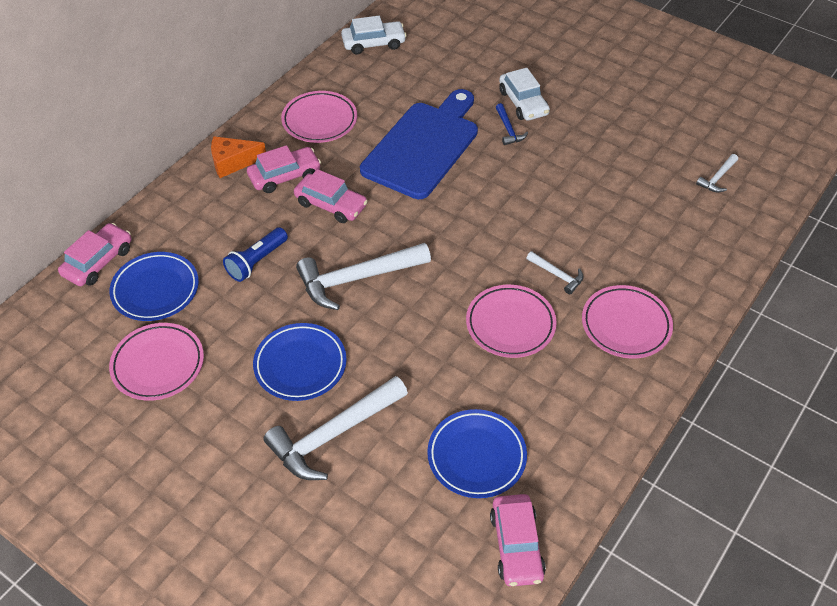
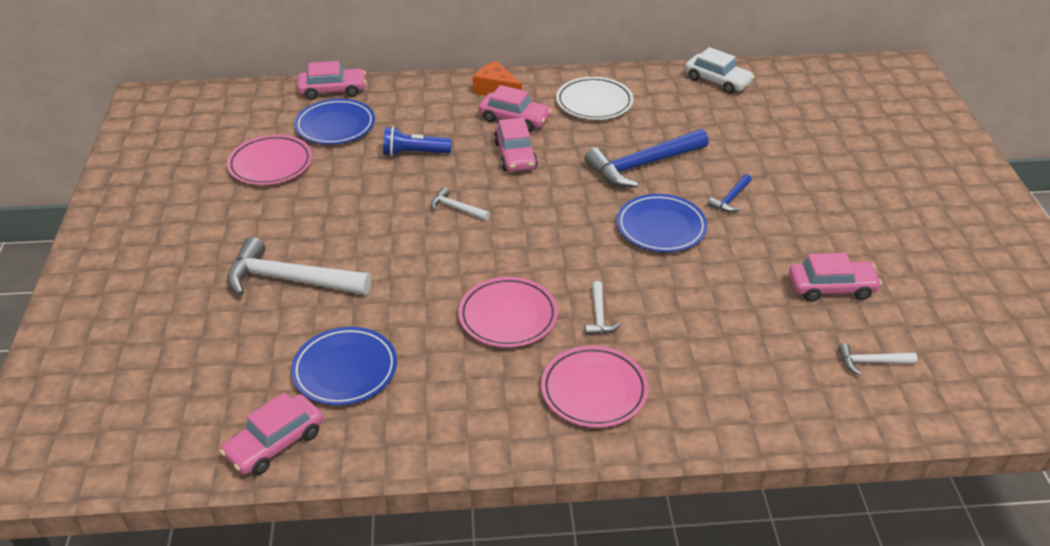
camera: 50 degrees right, 10 degrees down
(300, 365) = (339, 227): blue plate -> blue plate (661, 228)
(319, 121) = (594, 103): pink plate -> white plate
(357, 278) = (456, 208): white hammer -> white hammer, size x0.47
(423, 146) = (642, 165): blue cutting board -> blue hammer
(523, 103) = (776, 190): white car -> none
(639, 147) = (831, 288): none -> pink car

